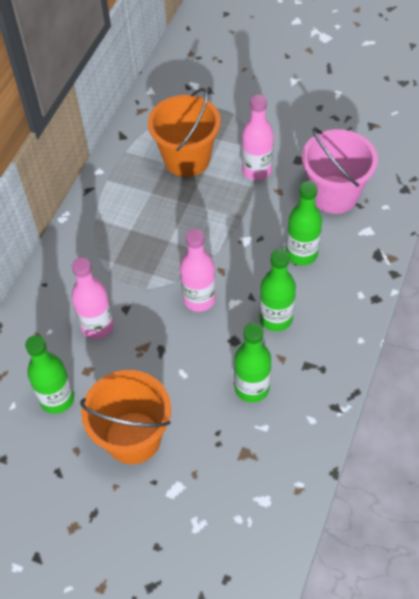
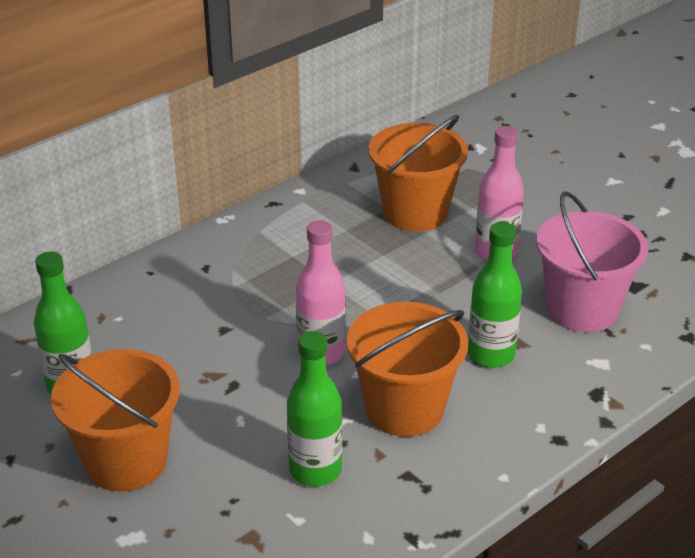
camera: 25 degrees right, 20 degrees down
(97, 326) = (177, 333): pink bottle -> none
(276, 318) = (404, 409): green bottle -> orange bucket

